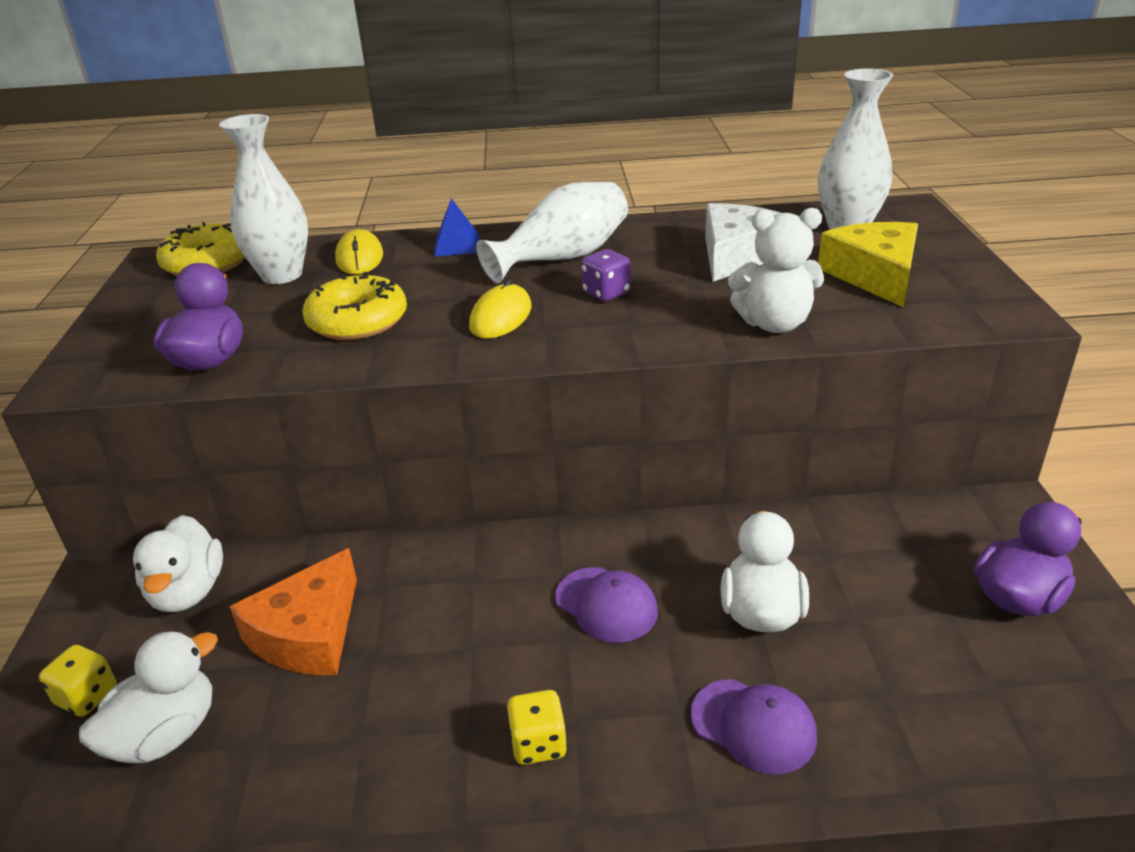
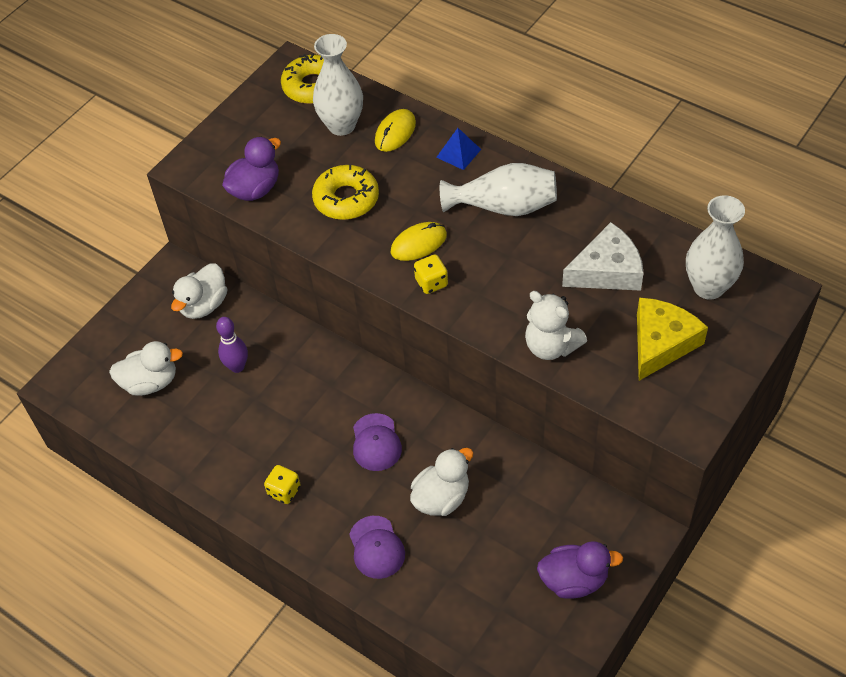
camera: 40 degrees right, 20 degrees up
(87, 696) = (133, 340): yellow dice -> yellow dice (431, 283)
(308, 634) = (237, 367): orange cheese -> purple bowling pin
(606, 293) = (493, 258): purple dice -> none

